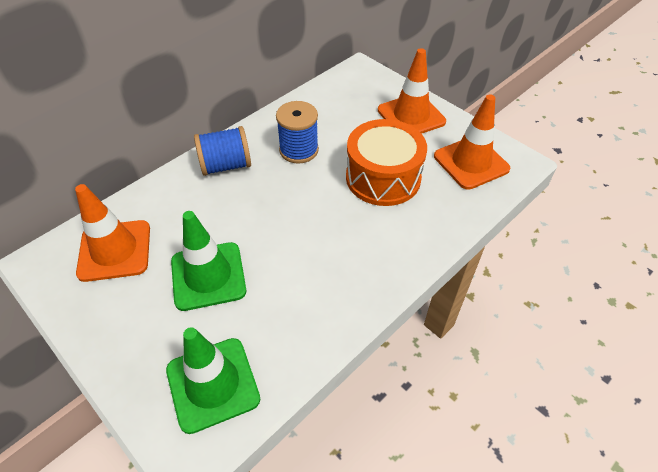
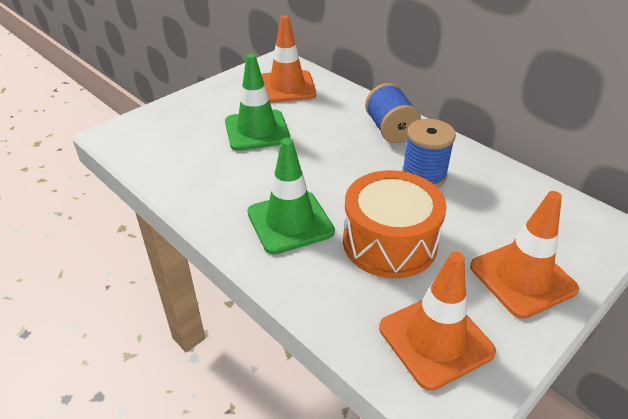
camera: 90 degrees right, 10 degrees down
(213, 384) = (157, 140): green traffic cone -> green traffic cone (290, 222)

